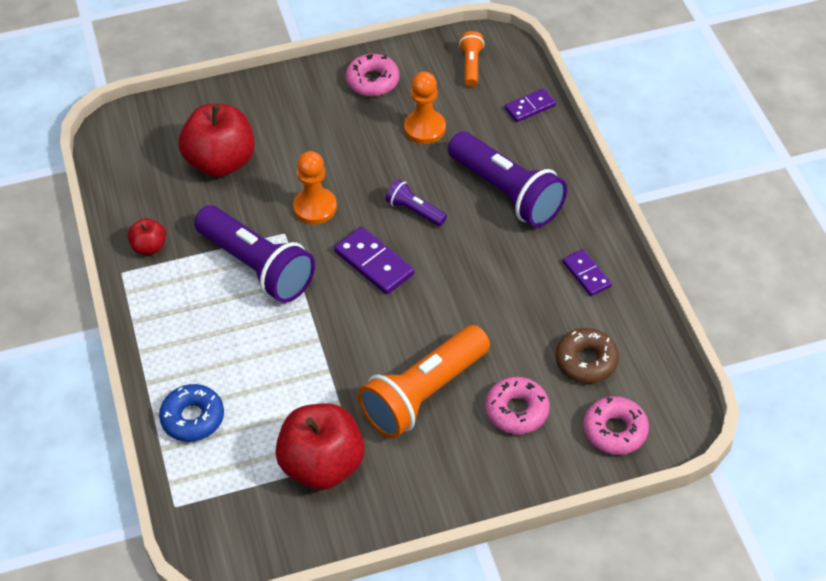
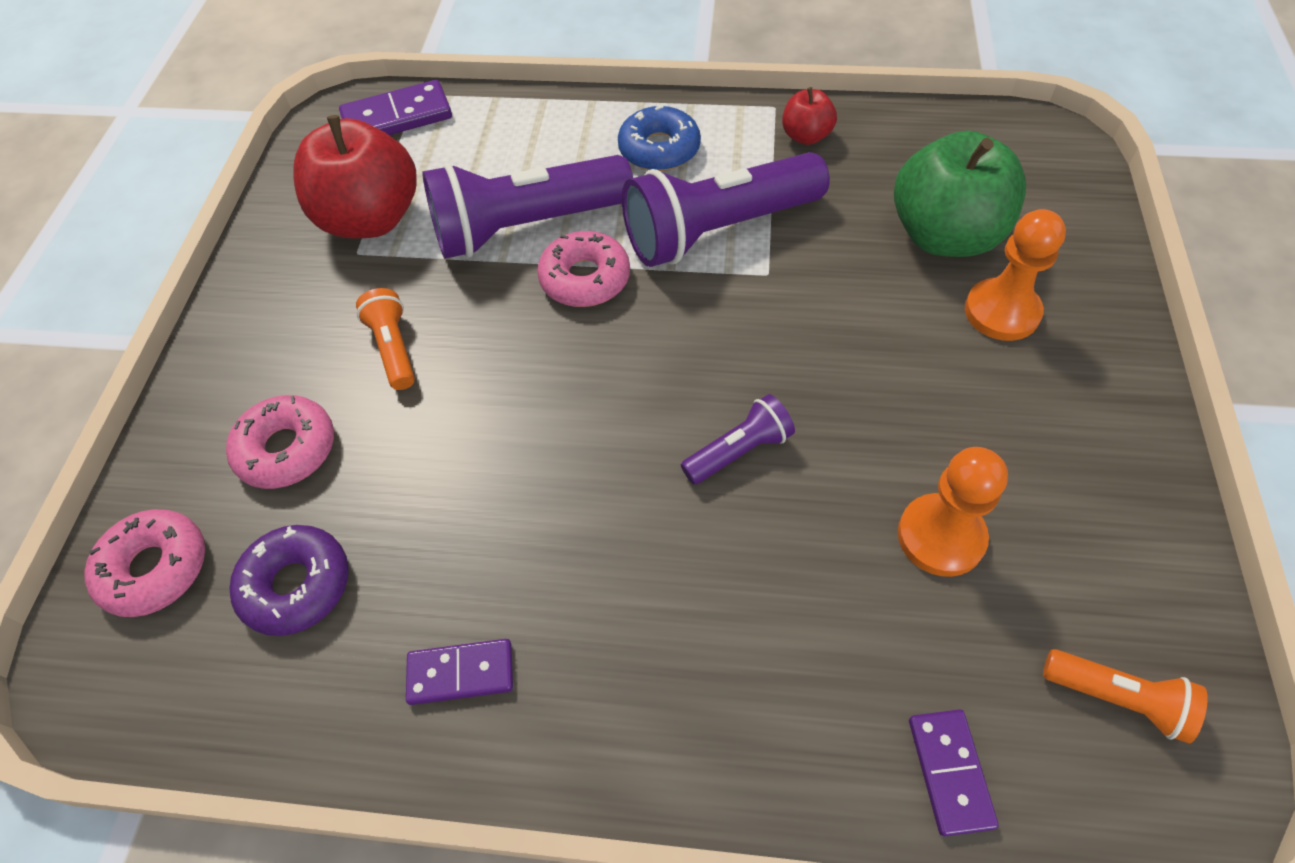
camera: 115 degrees right, 5 degrees up
(193, 418) = (517, 127): blue donut -> blue donut (659, 149)
(221, 162) = (944, 236): red apple -> green apple
(315, 207) = (804, 321): orange pawn -> orange pawn (1001, 312)
(372, 81) = (1099, 492): pink donut -> pink donut (585, 279)
(374, 263) = (656, 362): purple domino -> purple domino (397, 117)
(423, 394) = (394, 348): orange flashlight -> orange flashlight, size x0.48
(507, 193) = (719, 616): purple flashlight -> purple flashlight (526, 227)
(586, 361) = (296, 585): brown donut -> purple donut

